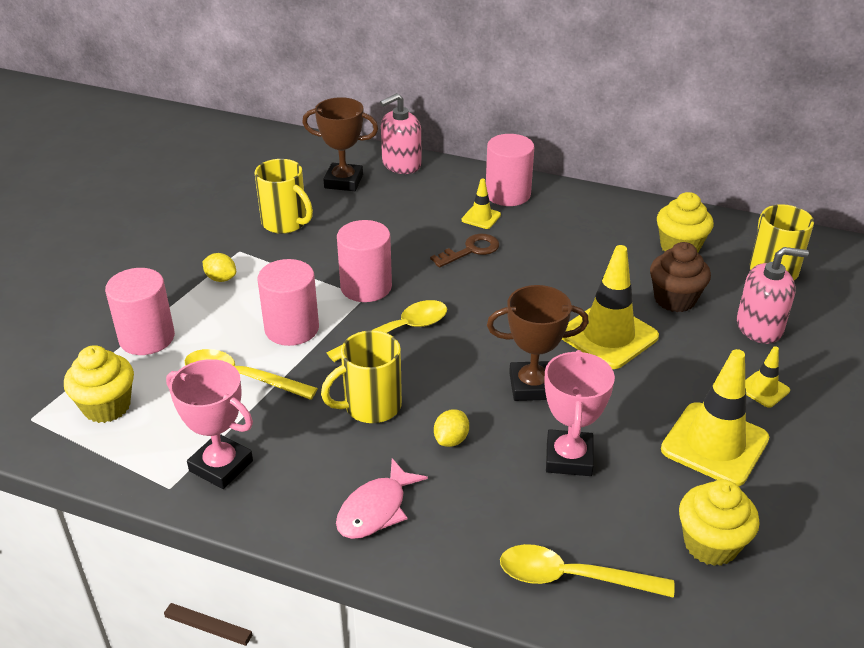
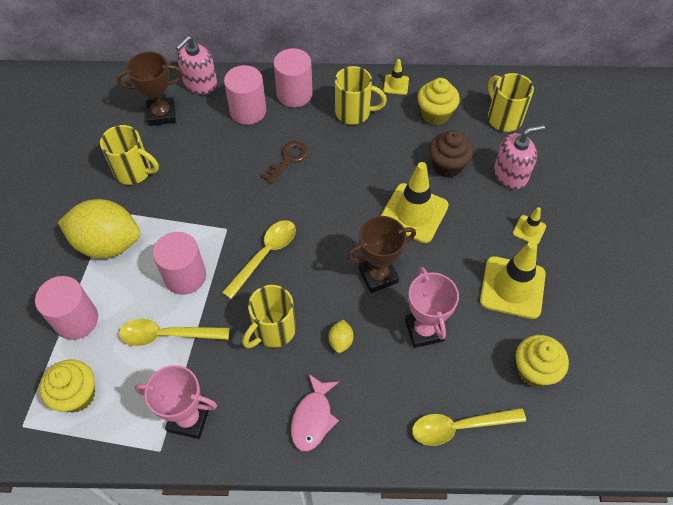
camera: 20 degrees left, 20 degrees up
(221, 278) = (108, 243): yellow lemon -> yellow lemon, size x2.49
(366, 287) = (224, 218): pink cylinder -> pink cylinder (248, 111)
(481, 217) = (283, 124): yellow traffic cone -> yellow traffic cone (396, 85)
(574, 225) = (354, 112): none -> yellow mug

